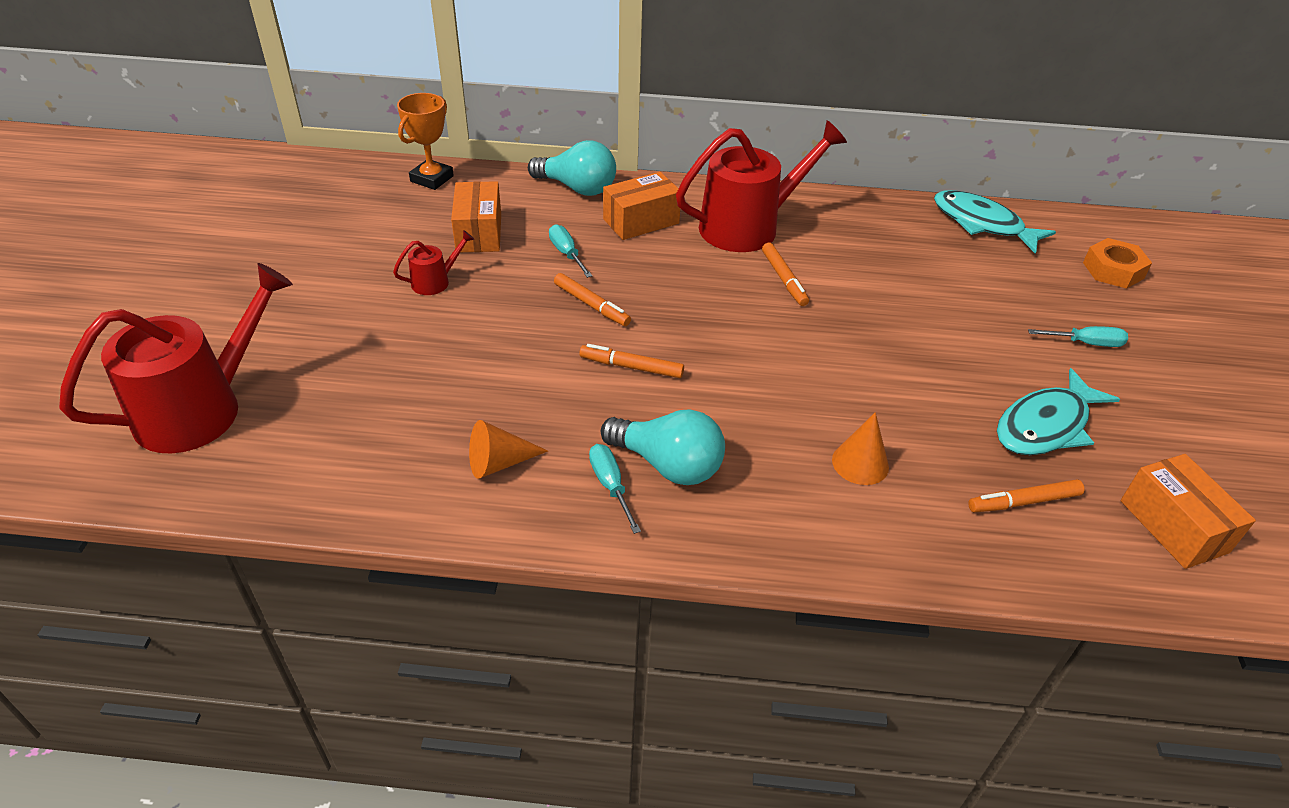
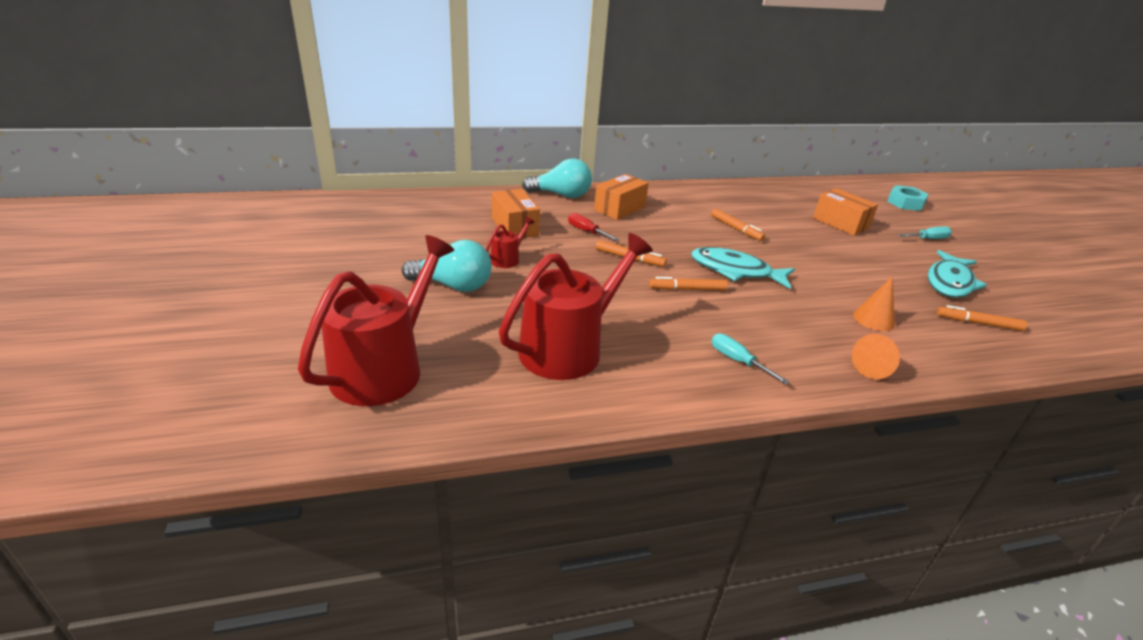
camera: 20 degrees left, 10 degrees down
(432, 179) = (453, 200): orange trophy -> none
(499, 463) = (650, 361): orange cone -> orange cone (875, 367)
(566, 253) = (586, 231): turquoise screwdriver -> red screwdriver
(668, 465) = (763, 341): turquoise light bulb -> turquoise light bulb (453, 286)
(747, 227) = (688, 204): red watering can -> red watering can (568, 348)
(982, 224) = (818, 189): turquoise fish -> turquoise fish (735, 271)
(1023, 502) = (978, 323): orange marker -> orange marker turned 45 degrees clockwise
(1113, 270) = (905, 203): orange nut -> turquoise nut
(1173, 526) = (1061, 321): orange box -> orange box (840, 223)

